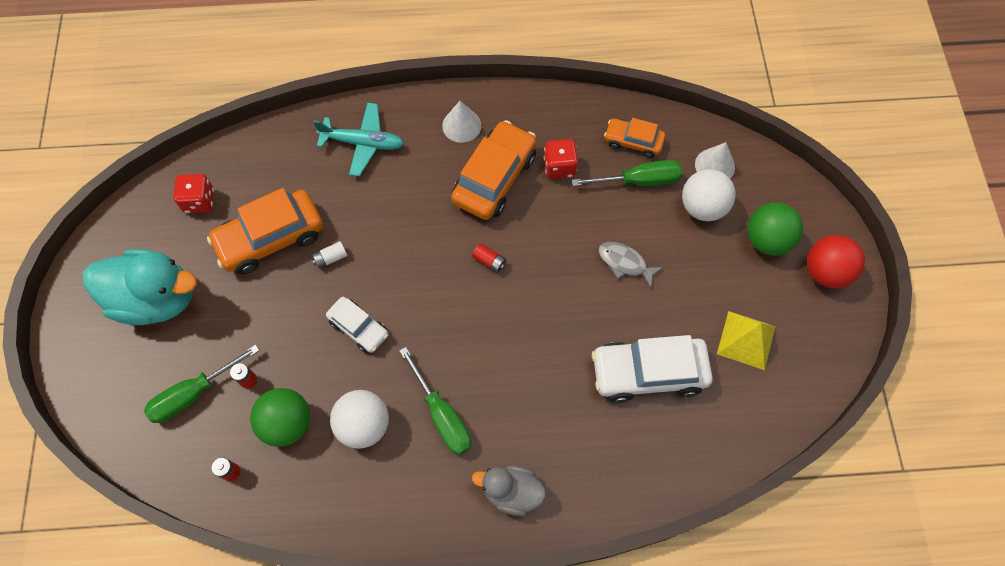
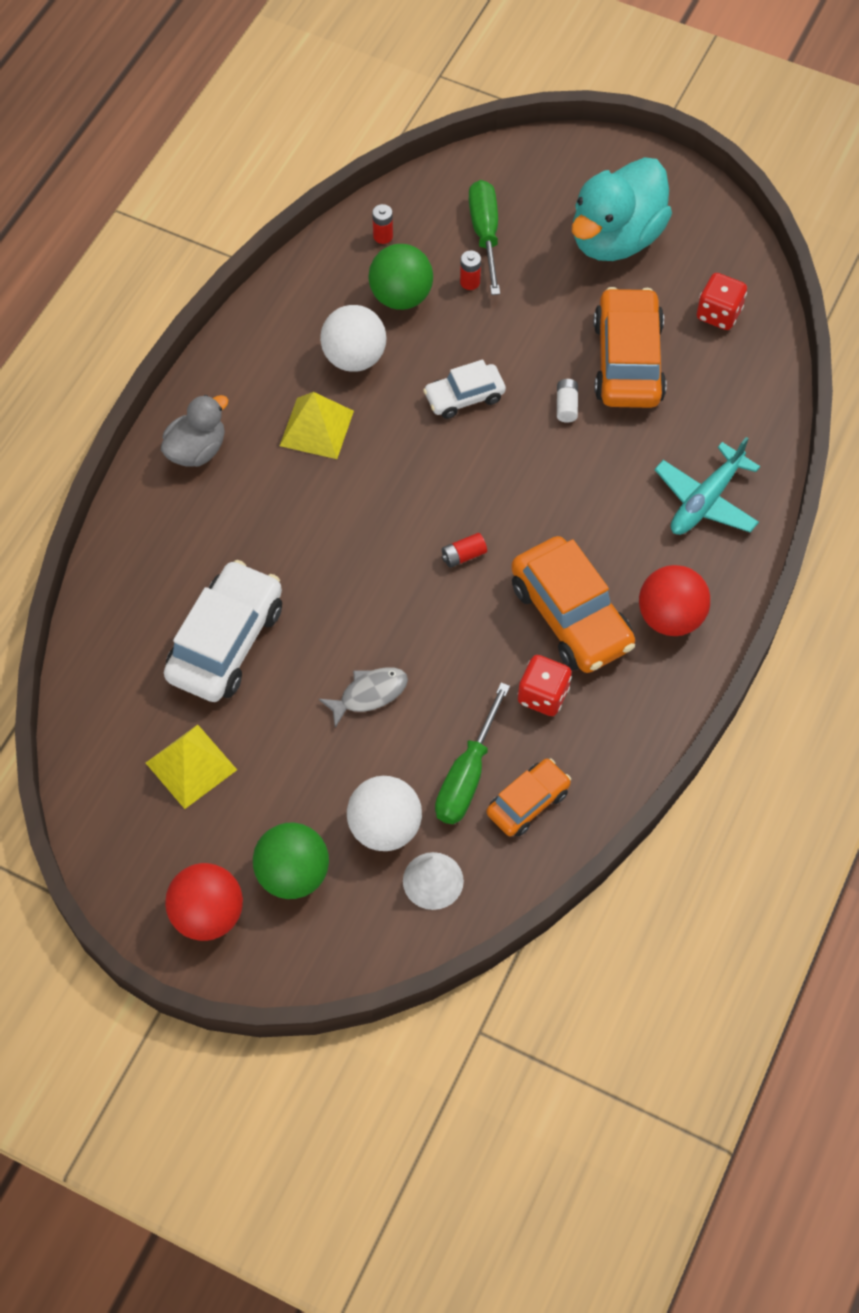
camera: 120 degrees right, 5 degrees down
(442, 415) = (317, 428): green screwdriver -> yellow pyramid
(461, 125) = (670, 617): white cone -> red ball

